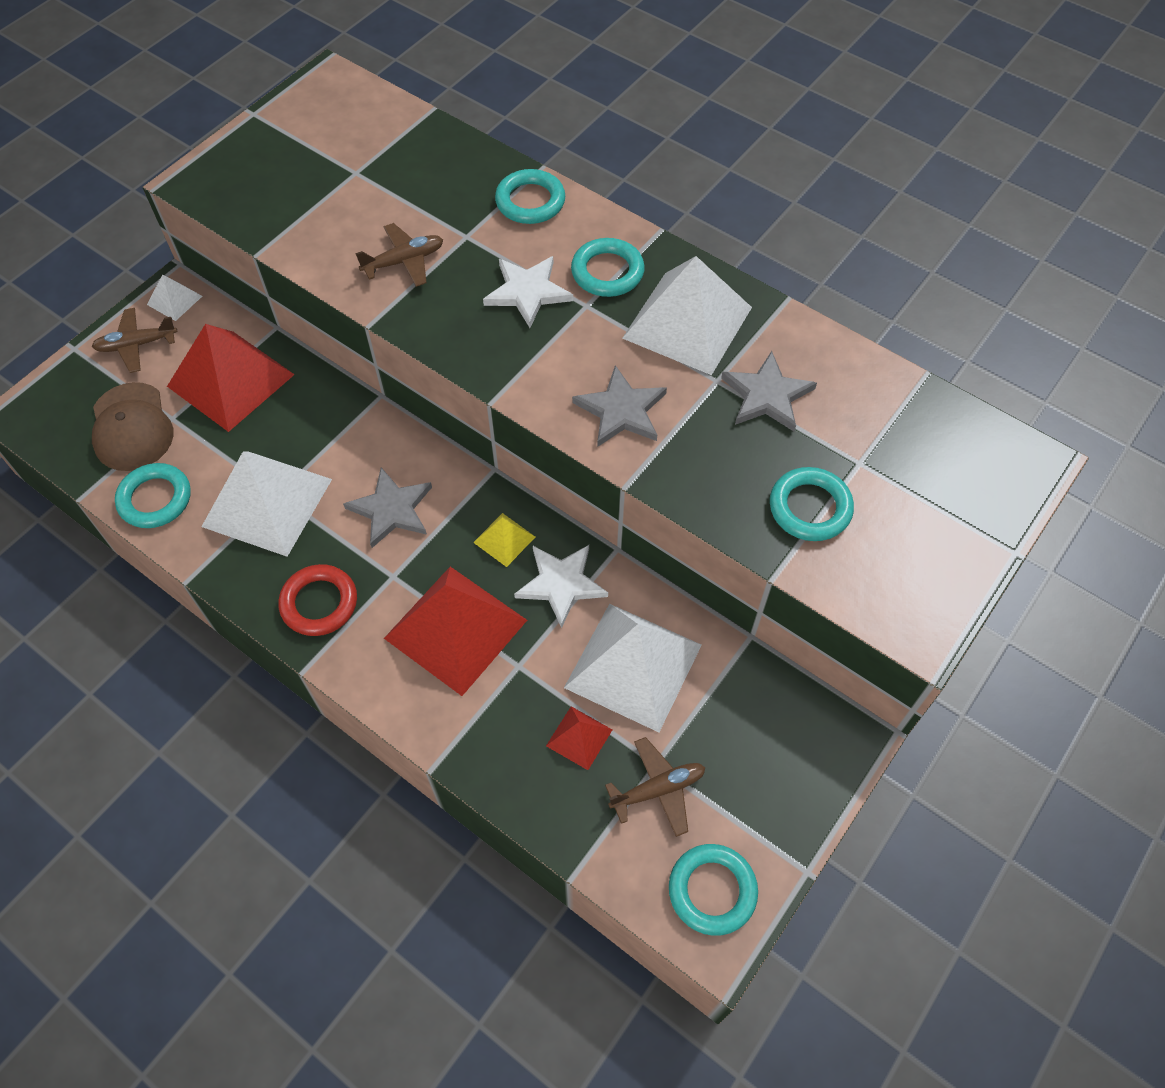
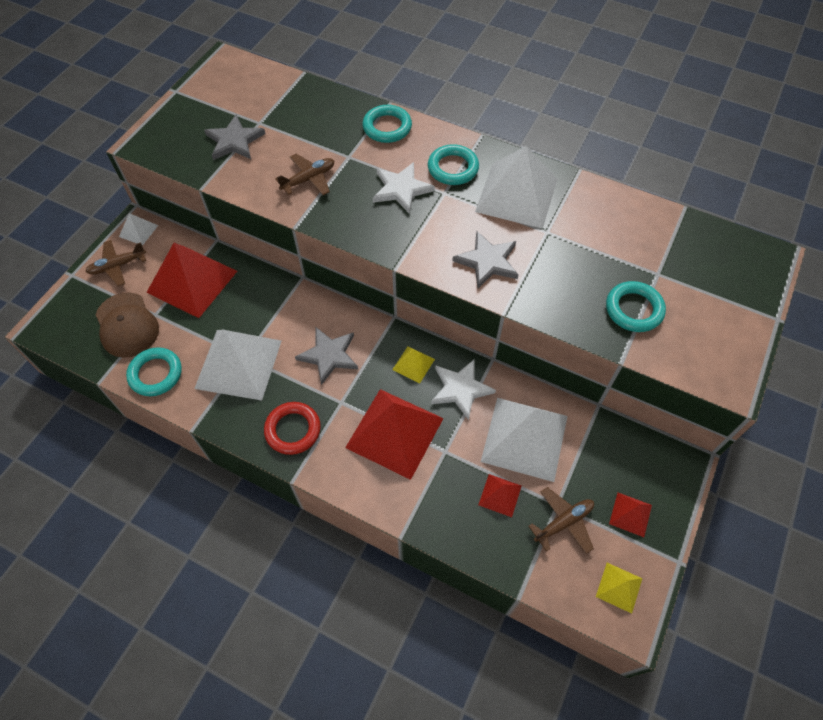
camera: 10 degrees left, 0 degrees up
(712, 890) = (619, 587): turquoise ring -> yellow pyramid
(755, 795) = (630, 514): none -> red pyramid
(767, 395) = (584, 237): grey star -> grey star (234, 141)

